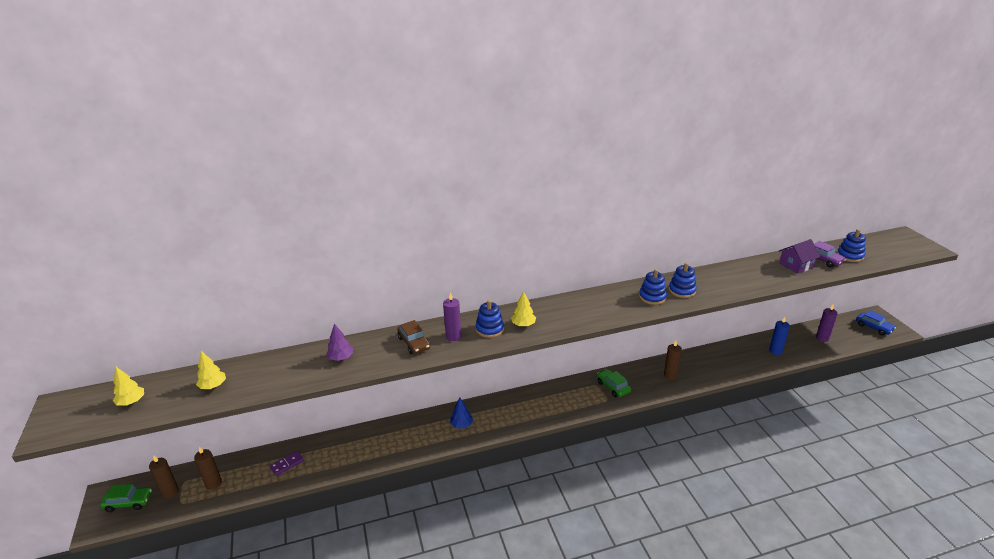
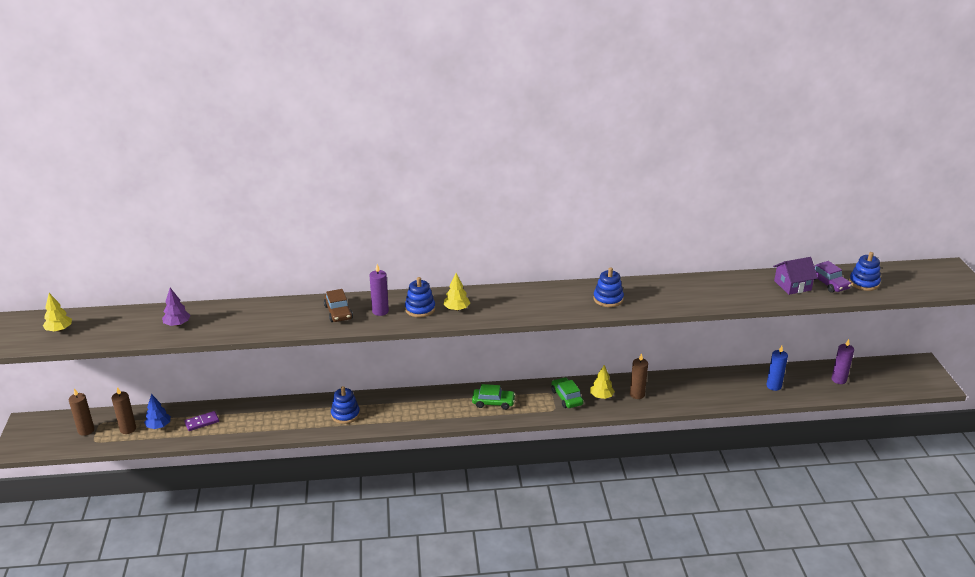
camera: 10 degrees right, 0 degrees up
(128, 502) = (46, 433): green car -> green car (493, 402)
(213, 386) = (135, 326): yellow tree -> yellow tree (601, 396)
(341, 358) = (262, 317): purple tree -> purple tree (177, 324)
(461, 425) = (388, 411): blue tree -> blue tree (159, 426)
(682, 291) = (644, 296): blue stacking toy -> blue stacking toy (345, 414)
(873, 327) = (910, 376): blue car -> none

